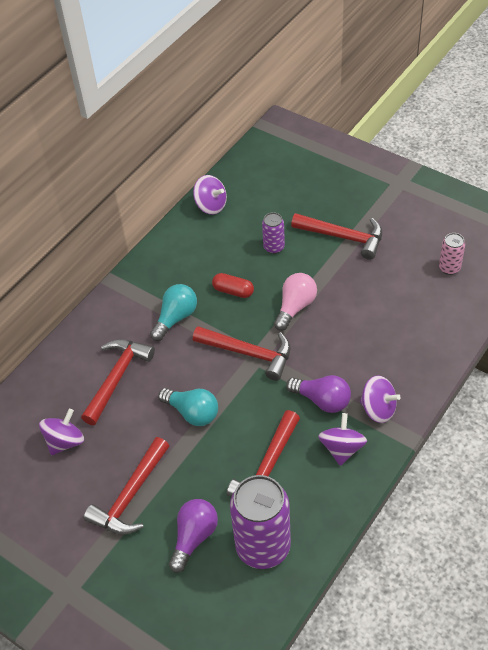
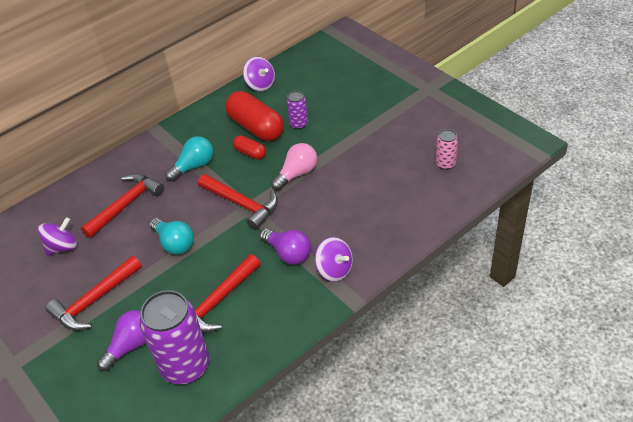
camera: 15 degrees right, 5 degrees down
(227, 259) = (256, 127): none -> red capsule
(342, 448) = (289, 297): purple spinning top -> none
(343, 237) = (361, 125): red hammer -> none

